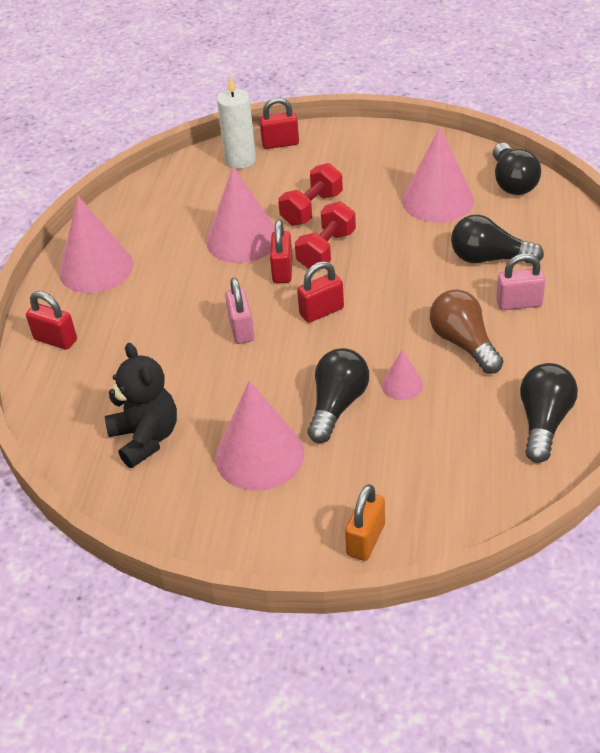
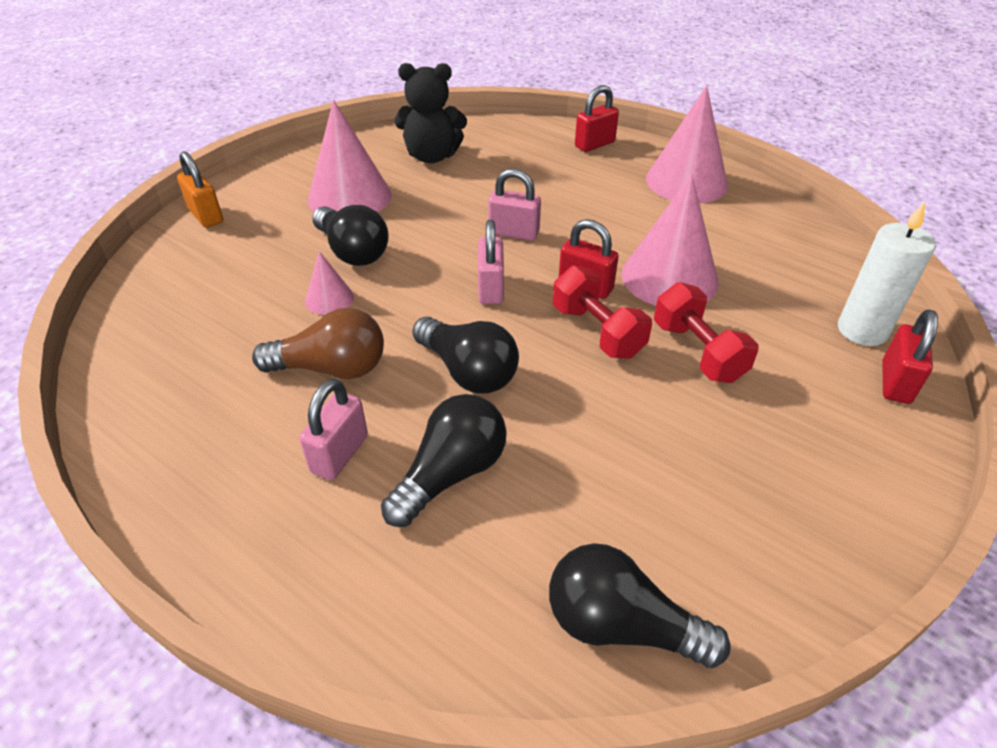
camera: 115 degrees right, 0 degrees up
(321, 311) = (491, 289): red padlock -> pink padlock
(437, 200) = (633, 490): pink cone -> none
(543, 422) = (162, 369): black light bulb -> black light bulb (468, 371)

